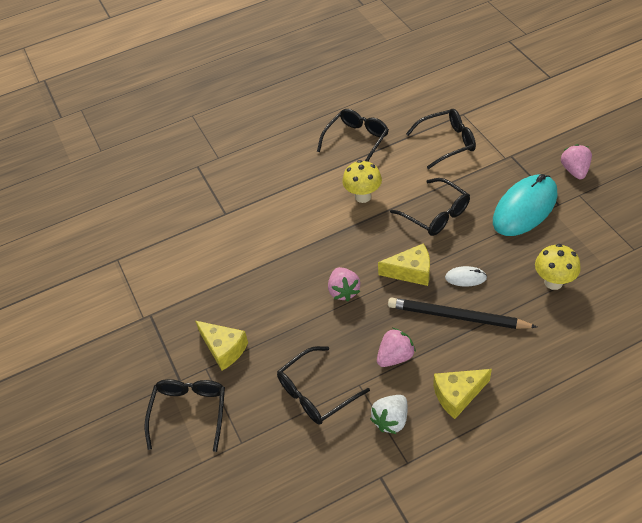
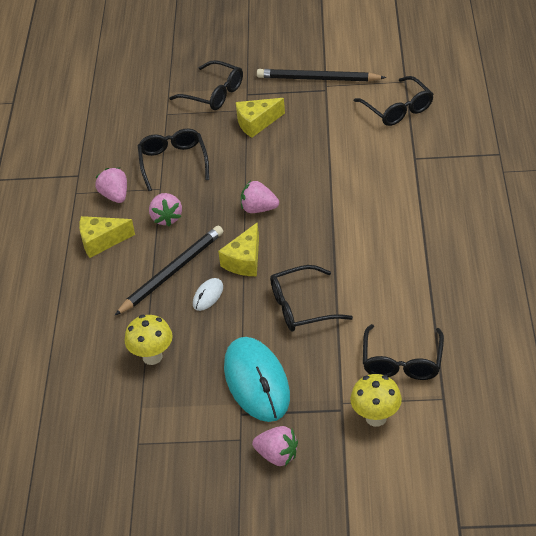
camera: 115 degrees right, 5 degrees down
(134, 328) = (318, 79): none -> black pencil
(356, 140) = (458, 285): black glasses -> black glasses (397, 109)
(363, 196) = (367, 261): yellow mushroom -> yellow mushroom (376, 417)
(391, 420) = (115, 196): white strawberry -> pink strawberry
(457, 395) = (101, 241): yellow cheese -> yellow cheese turned 105 degrees counterclockwise

